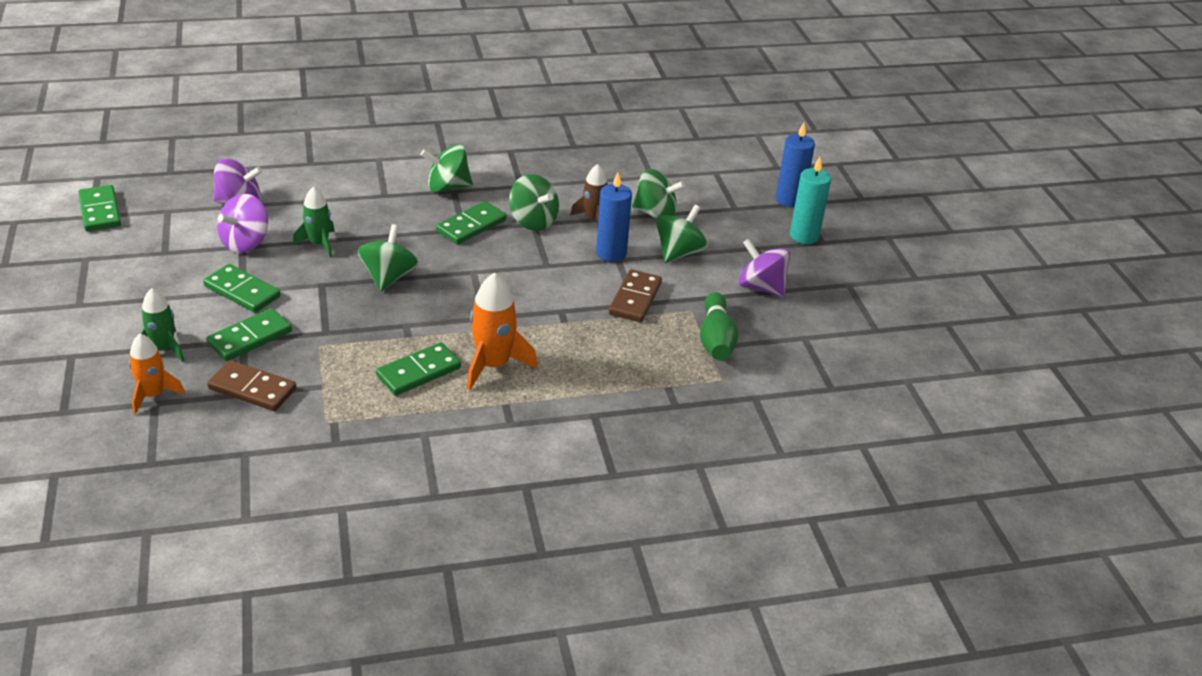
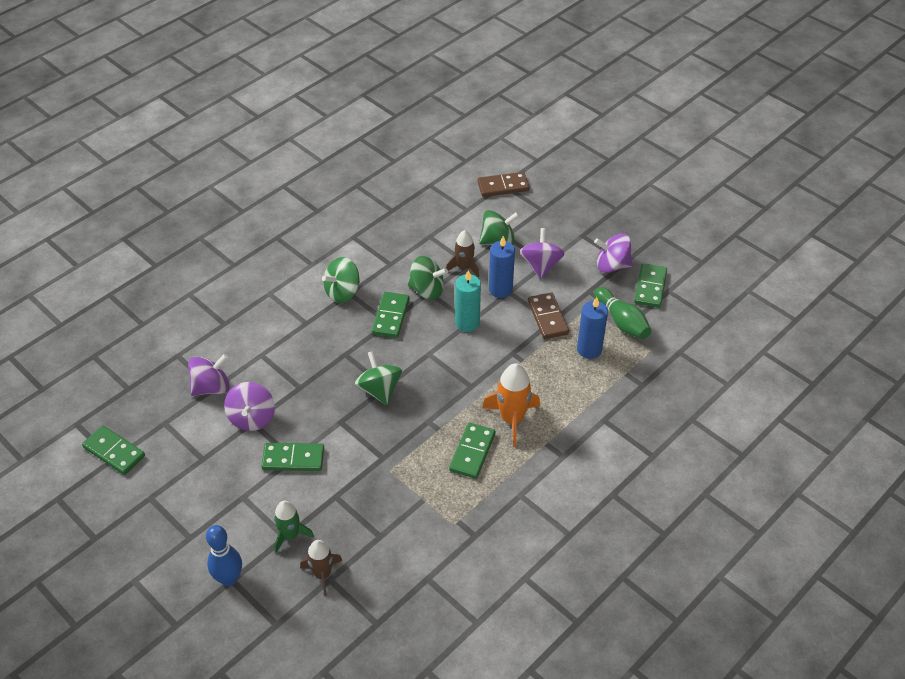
camera: 30 degrees left, 10 degrees up
(70, 353) = (229, 578): none -> blue bowling pin
(153, 395) = (322, 574): orange rocket -> brown rocket
(250, 338) = (338, 492): green domino -> green domino (650, 287)
(252, 389) = (382, 529): brown domino -> brown domino (503, 186)
(319, 244) = (304, 390): green rocket -> none
(679, 253) = (541, 265): green spinning top -> purple spinning top
(789, 200) = (568, 184): blue candle -> blue candle (589, 349)
(804, 236) = (601, 210): turquoise candle -> turquoise candle (467, 323)

